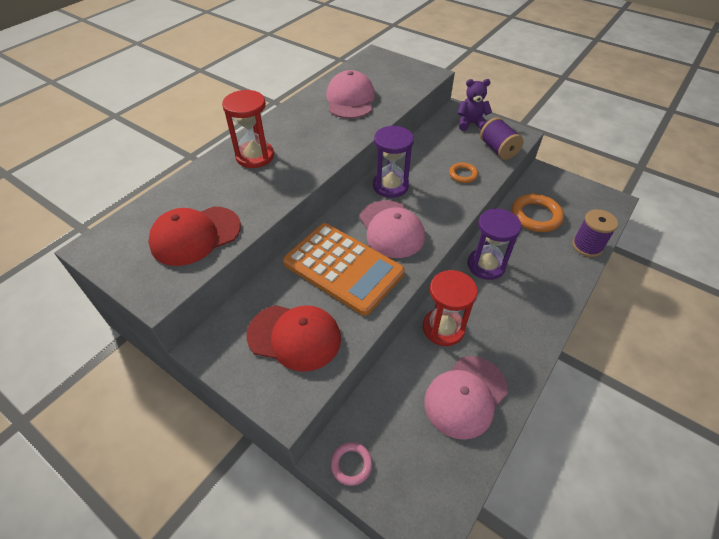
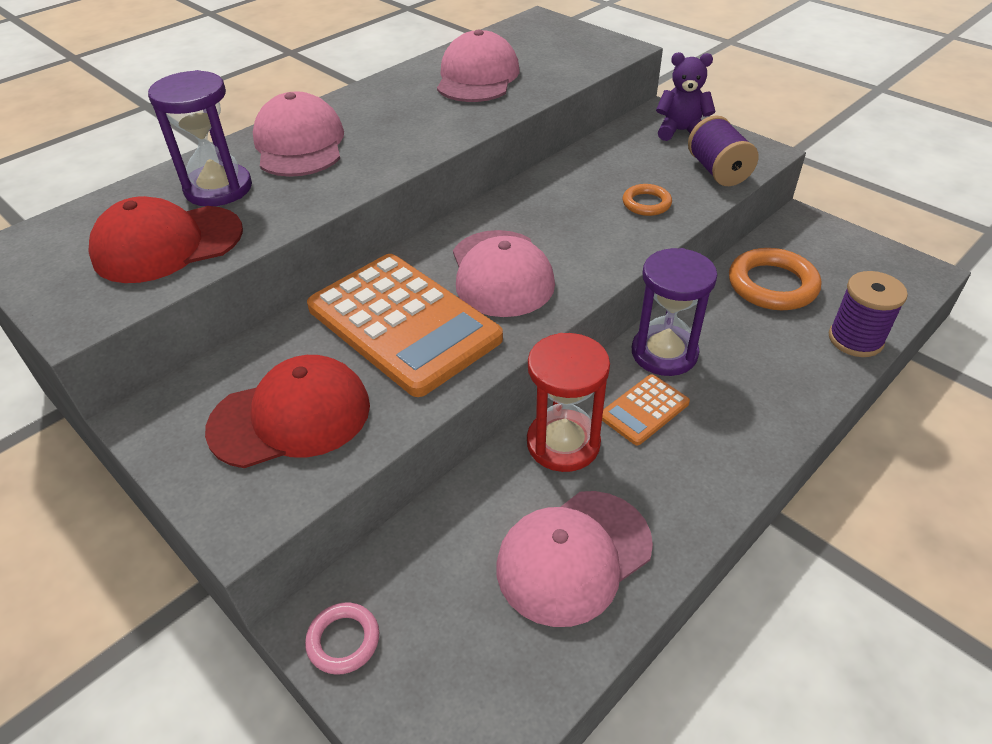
camera: 10 degrees right, 5 degrees down
(255, 156) = (299, 144): red hourglass -> pink cap
(294, 337) = (291, 417): red cap -> red cap turned 45 degrees counterclockwise
(390, 186) = (519, 211): purple hourglass -> purple hourglass (218, 188)
(483, 302) = (644, 410): none -> orange calculator

